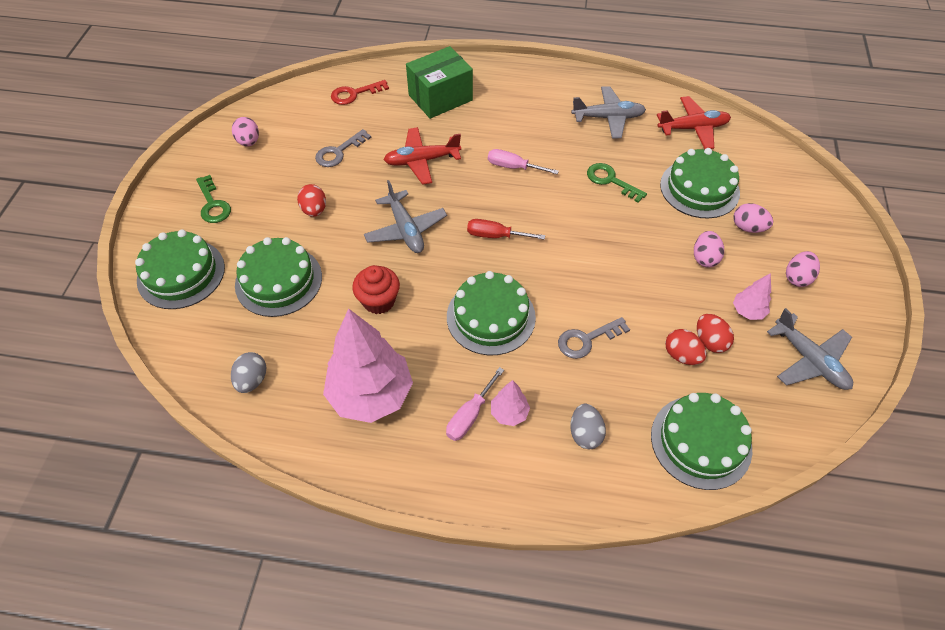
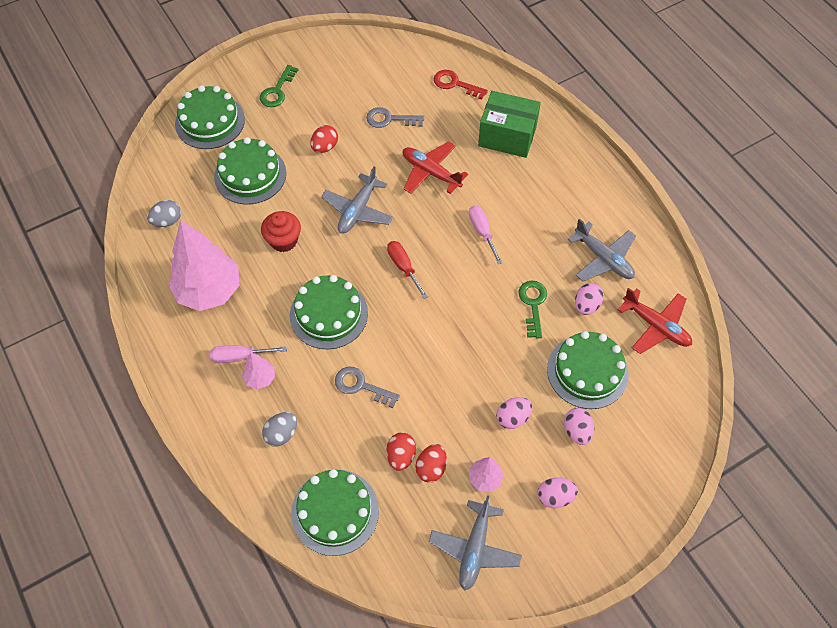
camera: 50 degrees right, 5 degrees up
(249, 142) = (348, 64): pink egg -> pink egg (586, 305)

